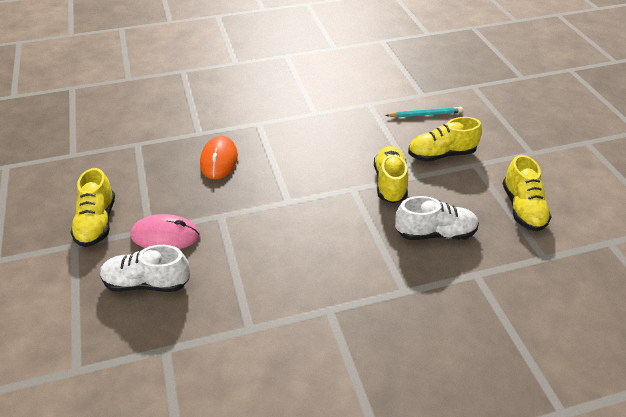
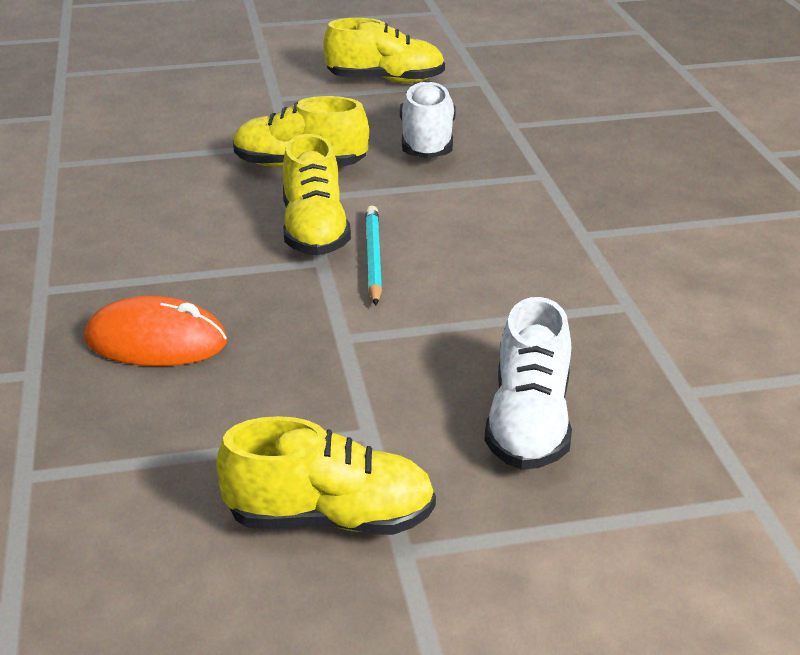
camera: 85 degrees left, 10 degrees down
(165, 235) = (392, 407): pink mouse -> none
(425, 114) = (120, 119): turquoise pencil -> turquoise pencil (373, 258)
(441, 154) = (241, 118): yellow shoe -> yellow shoe (314, 231)

